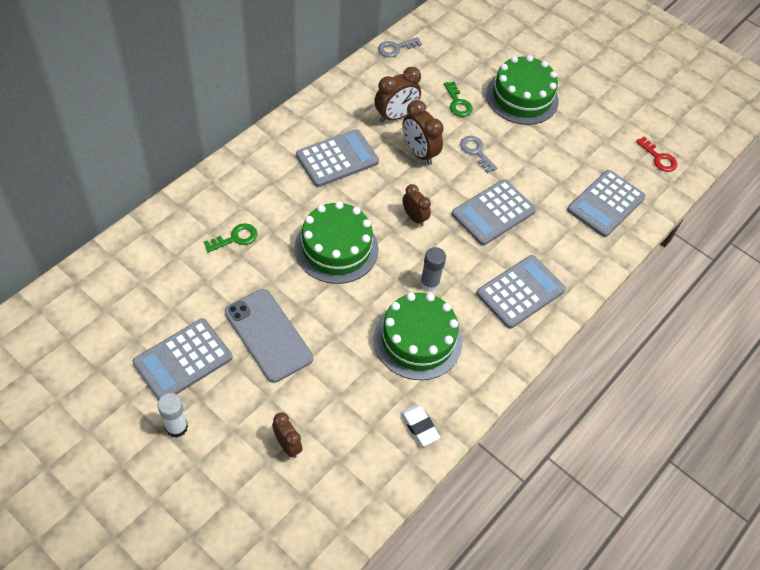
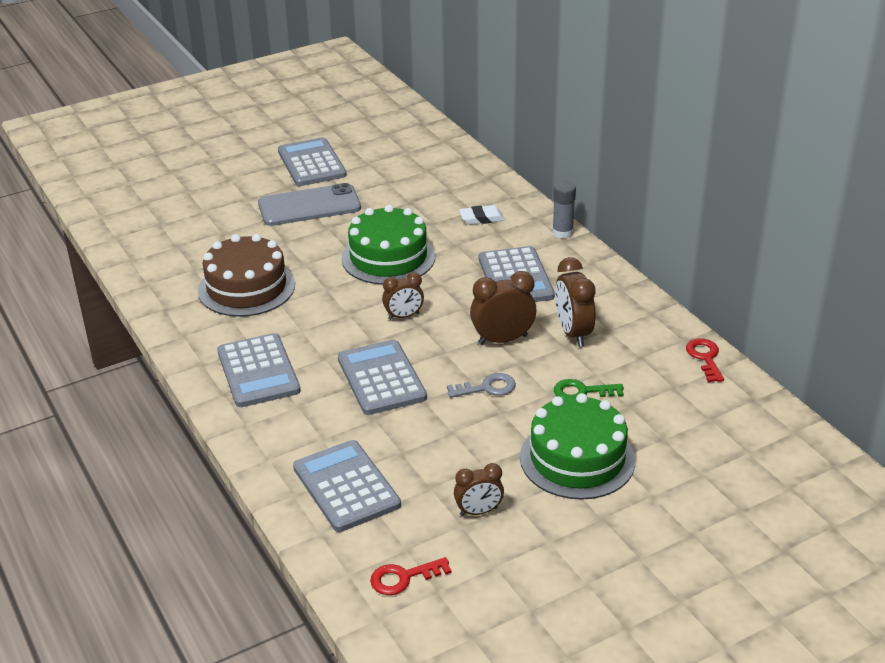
camera: 115 degrees right, 20 degrees down
(176, 427) = (250, 155): white glue stick -> none
(236, 238) = (432, 202): green key -> none
(287, 445) = (194, 201): brown clock -> brown clock (478, 511)
(395, 48) = (705, 357): grey key -> red key
(417, 340) = (246, 287): green cake -> brown cake
(419, 426) = (156, 271): white eraser -> white eraser (481, 218)
(429, 283) = (309, 309): grey glue stick -> grey glue stick (562, 232)

